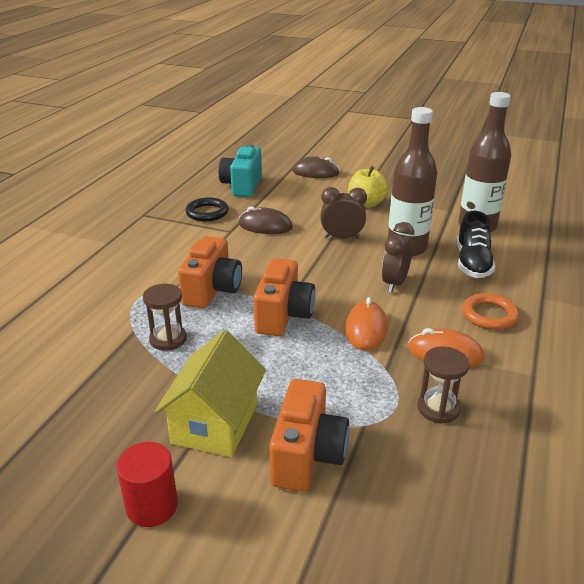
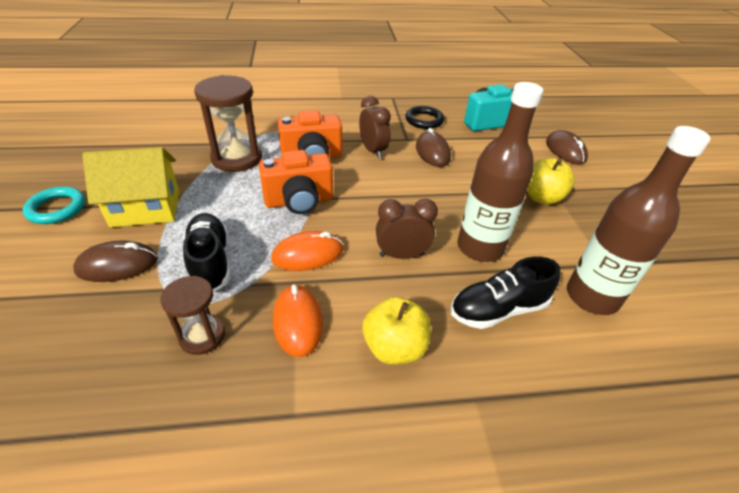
camera: 60 degrees right, 10 degrees up
(152, 506) = (57, 208): red cylinder -> turquoise ring
(168, 339) = (237, 158): brown hourglass -> brown hourglass, size x1.71
(307, 455) = (117, 265): orange camera -> brown mouse
(341, 388) = (210, 261): none -> black shoe
(342, 238) = (455, 199): brown clock -> brown clock (373, 151)
(489, 315) = (394, 347): orange ring -> yellow apple

